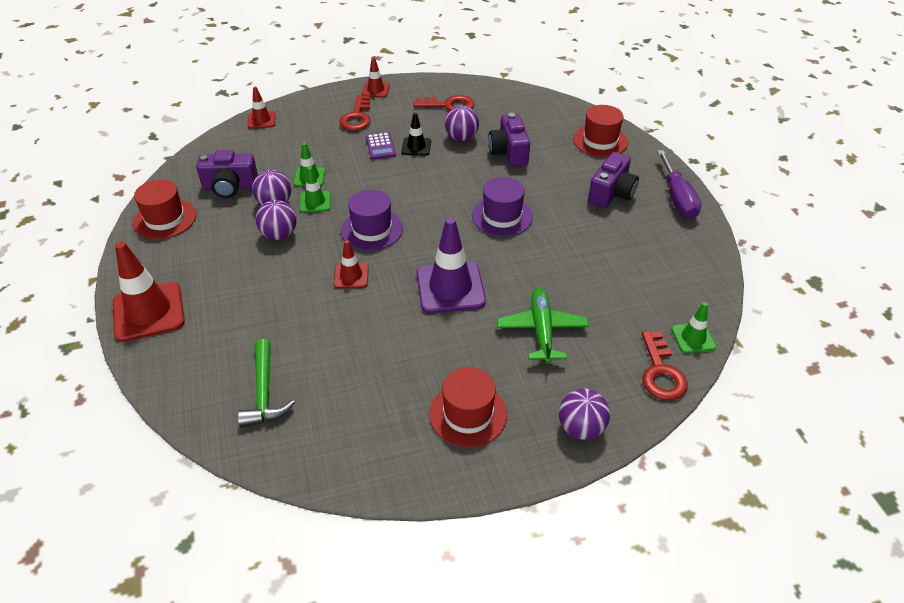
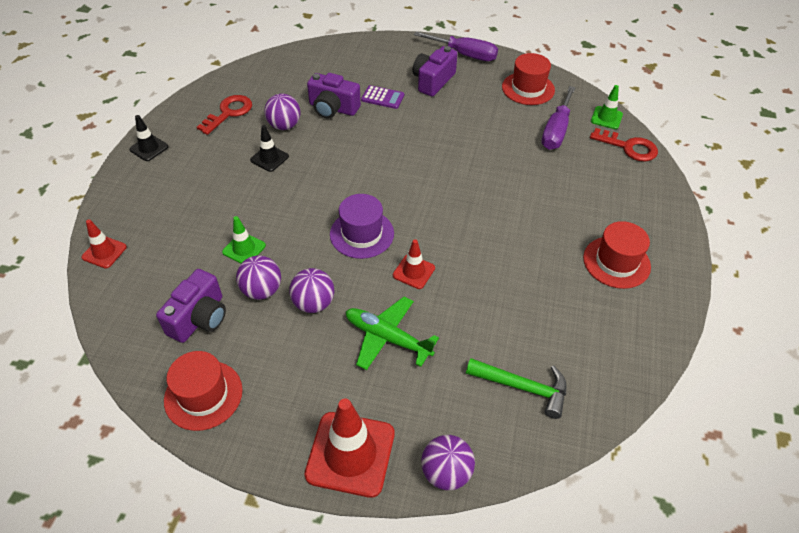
camera: 60 degrees left, 5 degrees up
(315, 202) = (287, 258): green traffic cone -> none
(357, 117) = (180, 178): red key -> none
(376, 90) = (149, 148): red traffic cone -> black traffic cone
(380, 146) = (244, 181): purple calculator -> purple calculator (382, 98)
(450, 288) = (474, 215): purple traffic cone -> none
(502, 216) = (411, 148): purple hat -> none
(542, 330) = (554, 185): green plane -> green plane (387, 338)
(581, 428) = (658, 208): purple ball -> purple ball (446, 472)
(600, 141) = (365, 56): red hat -> red hat (528, 88)
(611, 193) = (433, 81): purple camera -> purple camera turned 120 degrees counterclockwise
(627, 304) = (556, 131): none -> purple screwdriver

